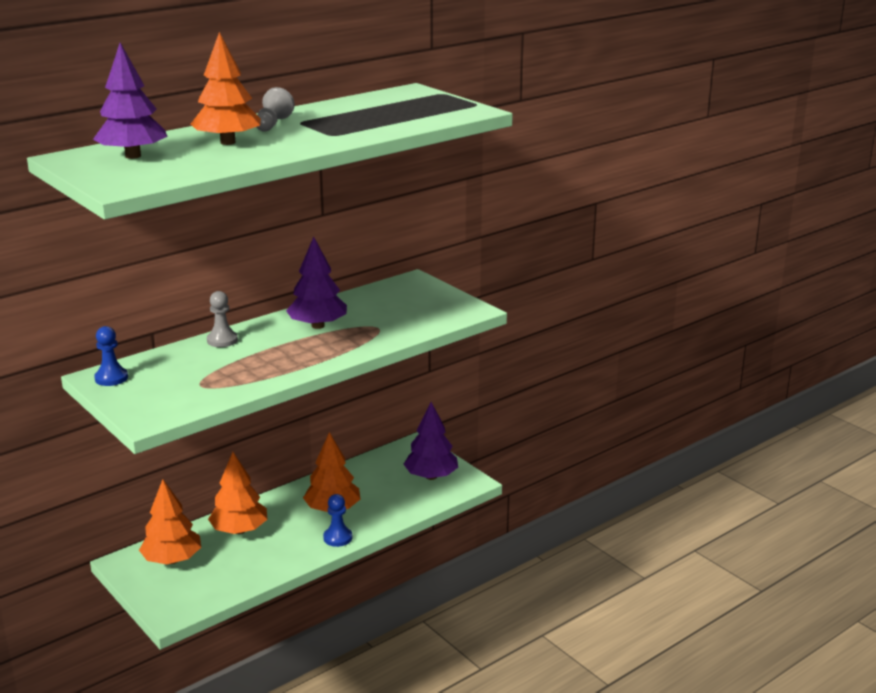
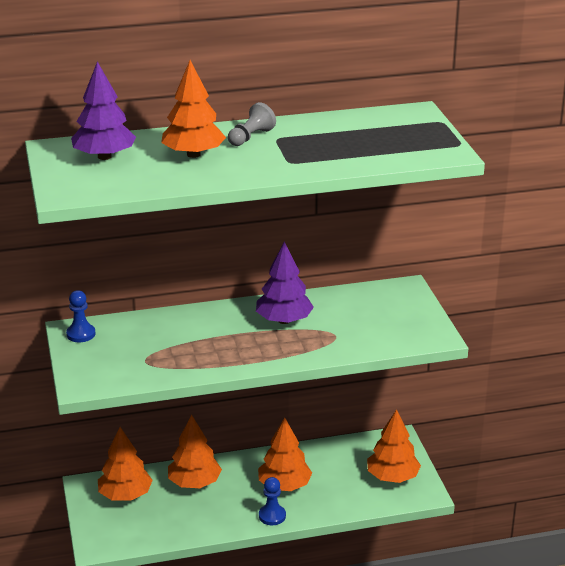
camera: 25 degrees right, 5 degrees up
(222, 340) = (193, 316): grey pawn -> none
(431, 476) = (392, 477): purple tree -> orange tree

